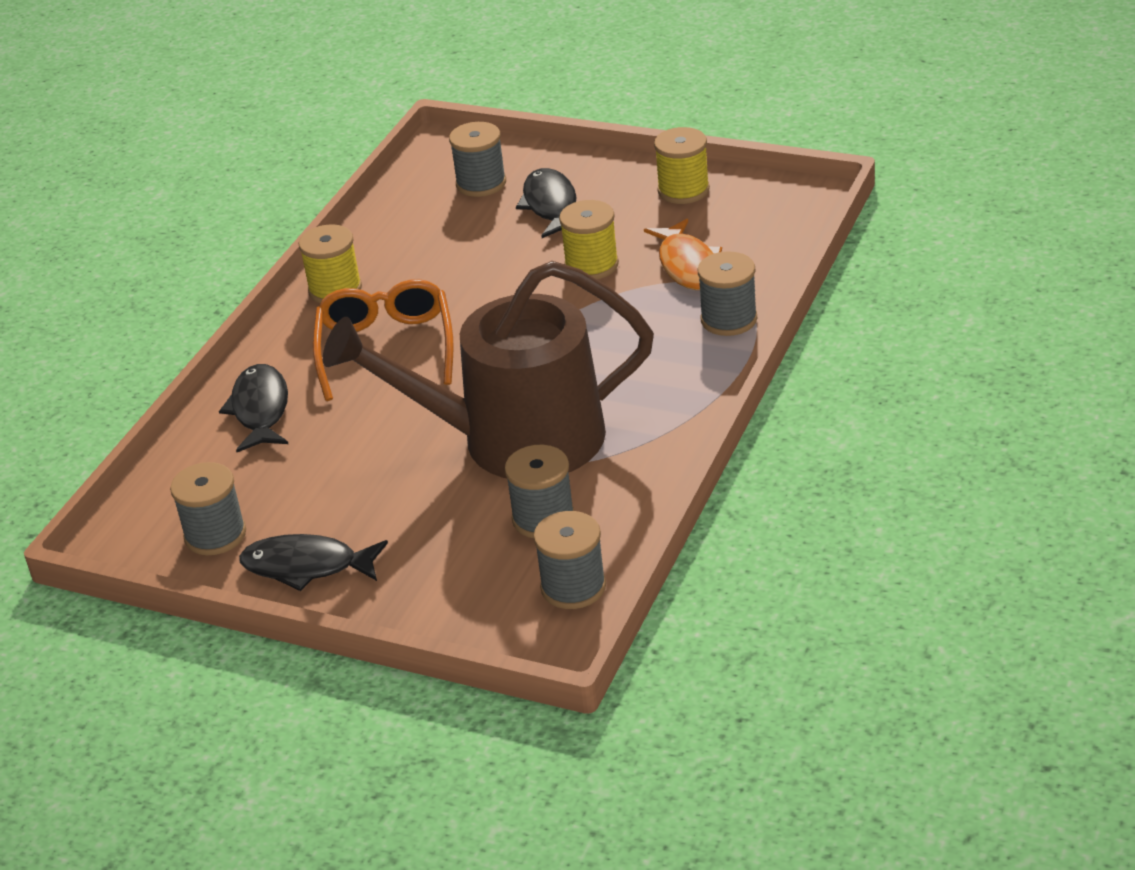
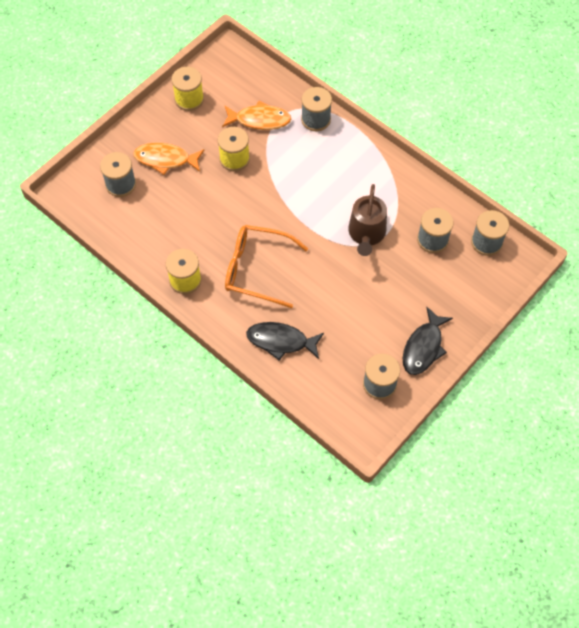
camera: 75 degrees left, 25 degrees up
(515, 440) = (366, 234): brown watering can -> brown watering can, size x0.52
(551, 206) = (165, 159): black fish -> orange fish

